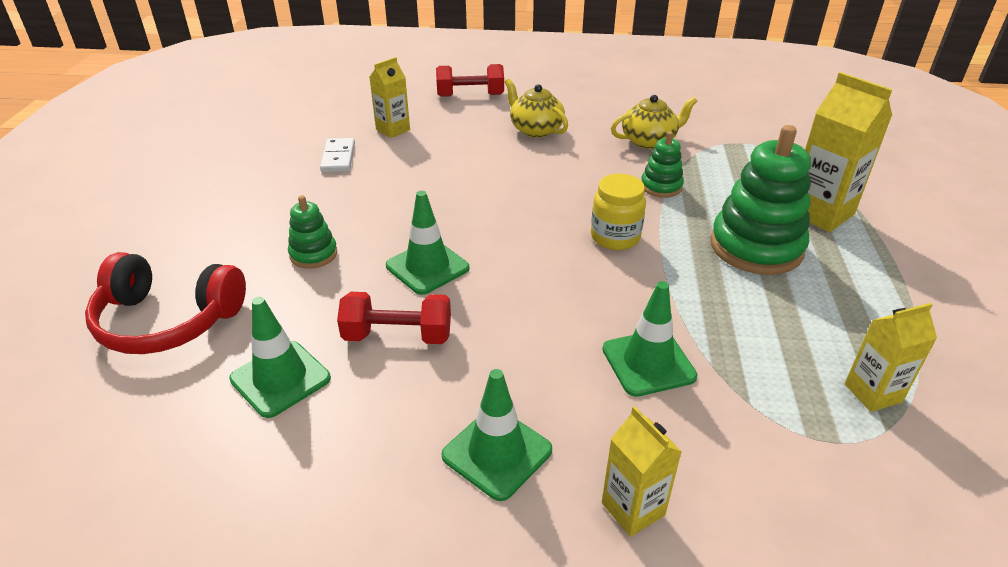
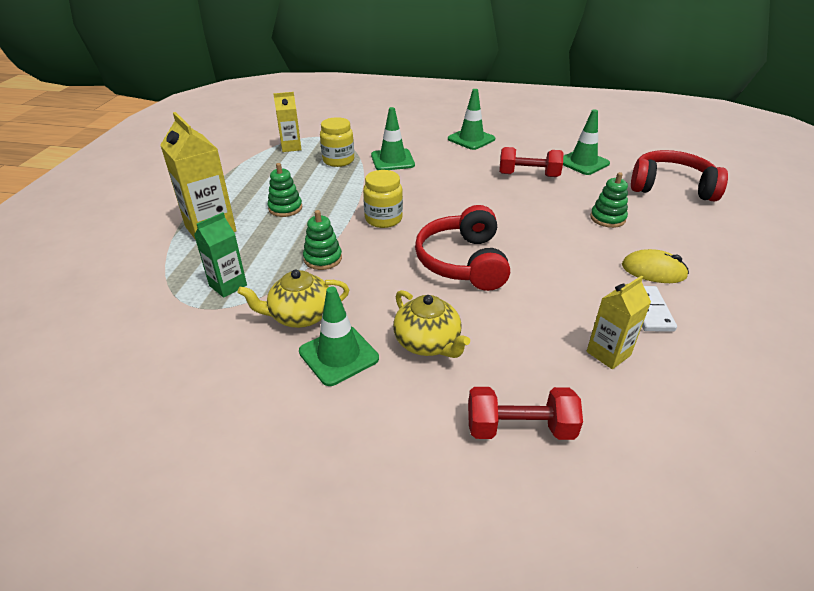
camera: 175 degrees left, 0 degrees up
(305, 191) = (653, 271): none -> yellow mouse
(427, 267) = (521, 207): green traffic cone -> green traffic cone (338, 355)
(509, 190) = (463, 262): none -> red headphones
(633, 509) = (418, 126): yellow carton -> none
(735, 159) = (228, 285): none -> green carton
(749, 355) = (338, 160): none -> yellow jar
(756, 247) = (285, 208): green stacking toy -> green stacking toy, size x0.51

